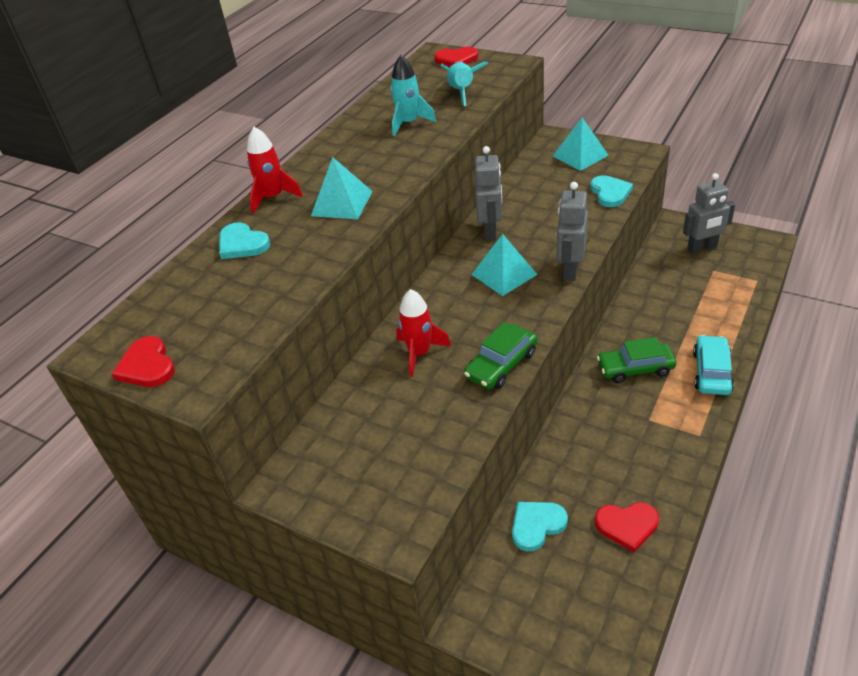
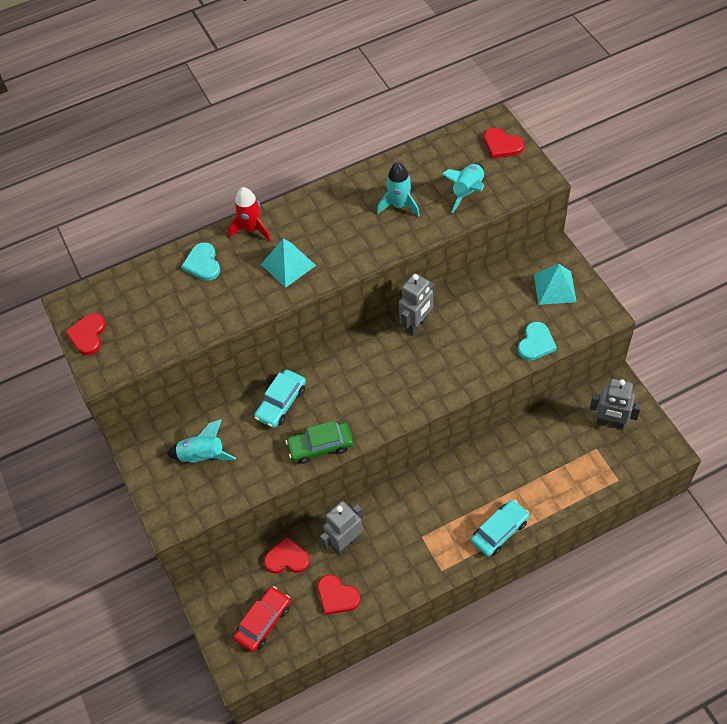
camera: 35 degrees right, 15 degrees up
(376, 447) = (202, 456): none -> turquoise rocket
(419, 353) = (281, 403): red rocket -> turquoise car
(504, 274) = (389, 372): turquoise pyramid -> none
(536, 525) = (287, 558): turquoise heart -> red heart
(570, 270) = (435, 398): grey robot -> grey robot (345, 542)
(576, 607) = (263, 621): none -> red car
(635, 368) = (452, 492): green car -> none

